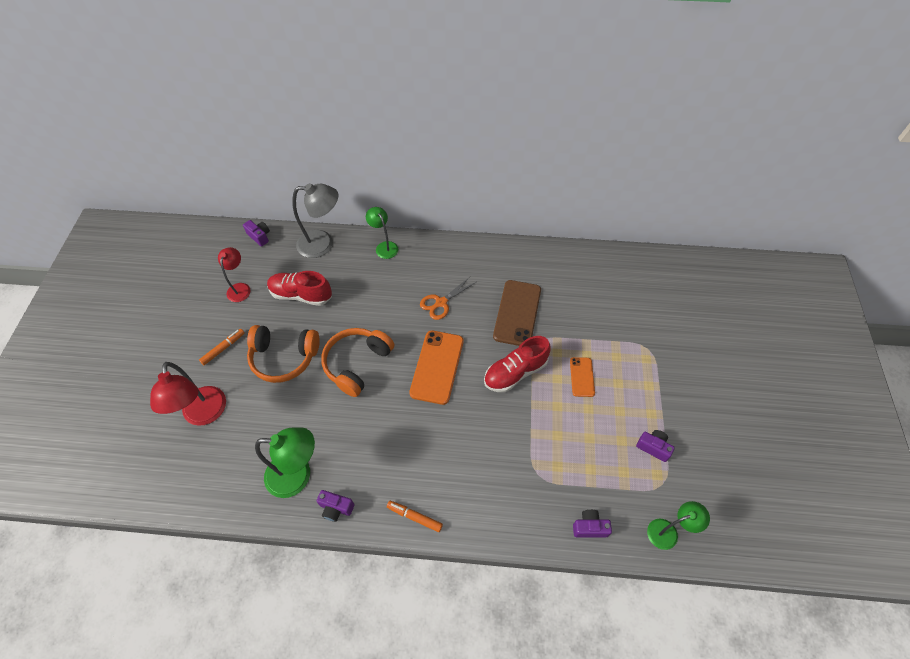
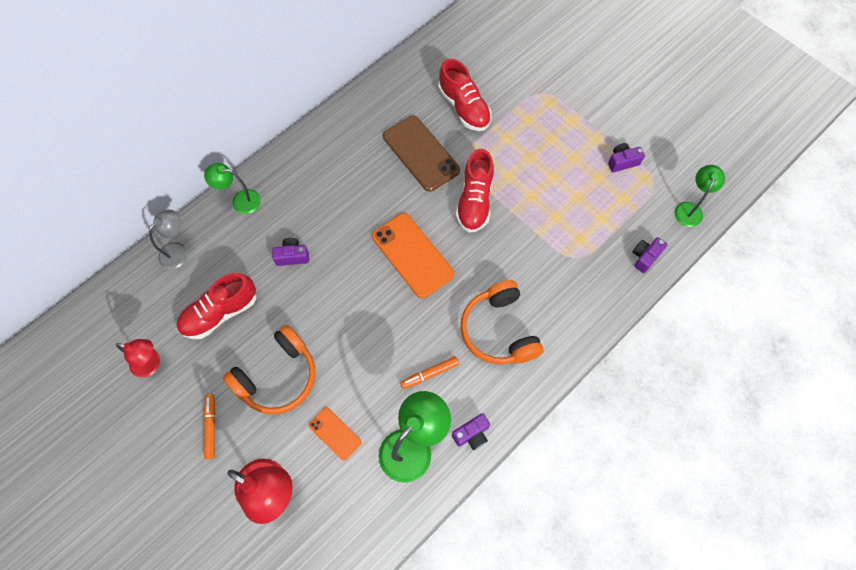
camera: 50 degrees left, 10 degrees up
(240, 288) = (151, 364): red lamp -> red lamp turned 150 degrees clockwise
(259, 236) = (103, 303): purple camera -> purple camera (292, 256)
(323, 244) = (178, 251): grey lamp -> grey lamp, size x0.62
(357, 364) = (346, 317): orange headphones -> orange headphones (499, 330)
(414, 517) = (532, 376): orange marker -> orange marker (430, 374)
(441, 302) = (351, 202): orange scissors -> none
(580, 310) = (464, 107): none -> red shoe
(582, 377) = (523, 158): orange phone -> orange phone (335, 433)

